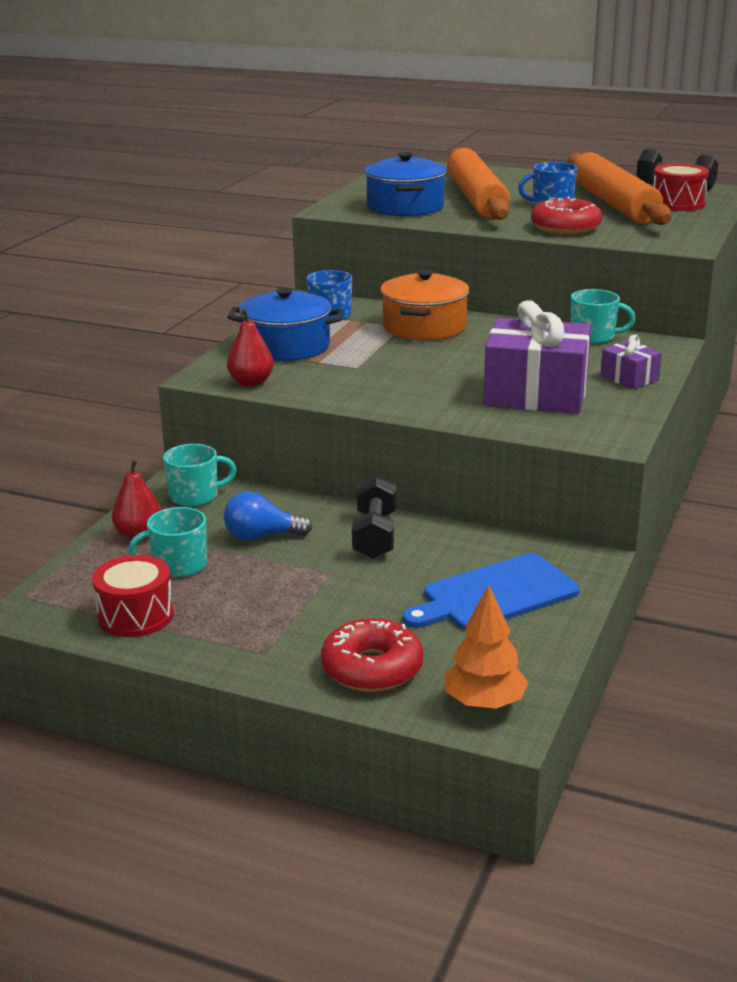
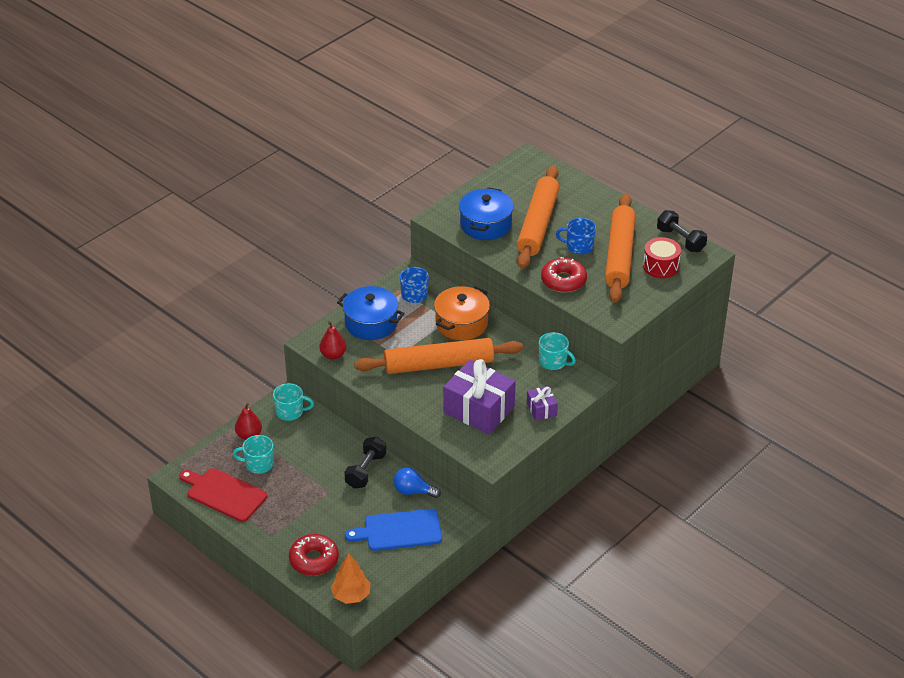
camera: 20 degrees right, 15 degrees up
(136, 616) = (224, 494): red drum -> red cutting board
(261, 536) = (309, 454): blue light bulb -> blue light bulb (413, 491)
(428, 365) = (438, 364): none -> orange rolling pin

